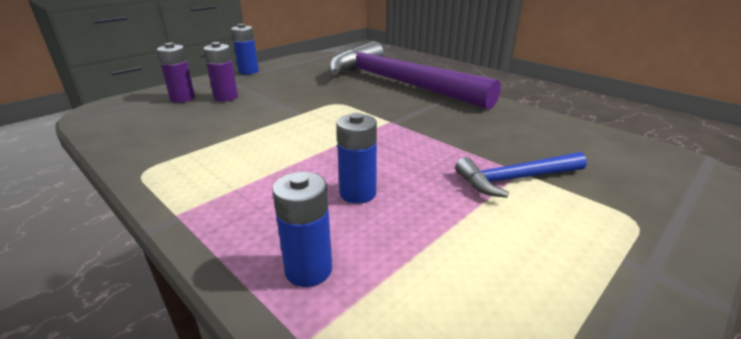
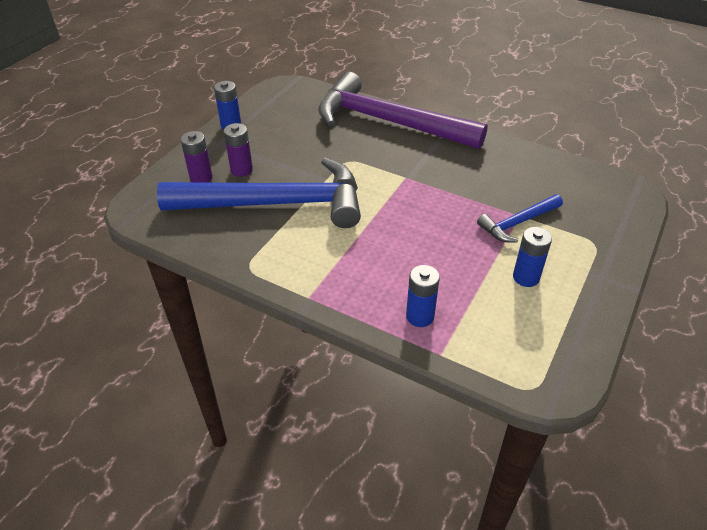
camera: 15 degrees left, 15 degrees up
(232, 124) = (276, 204): none -> blue hammer
(358, 193) = (419, 256): blue battery -> blue battery (526, 277)

